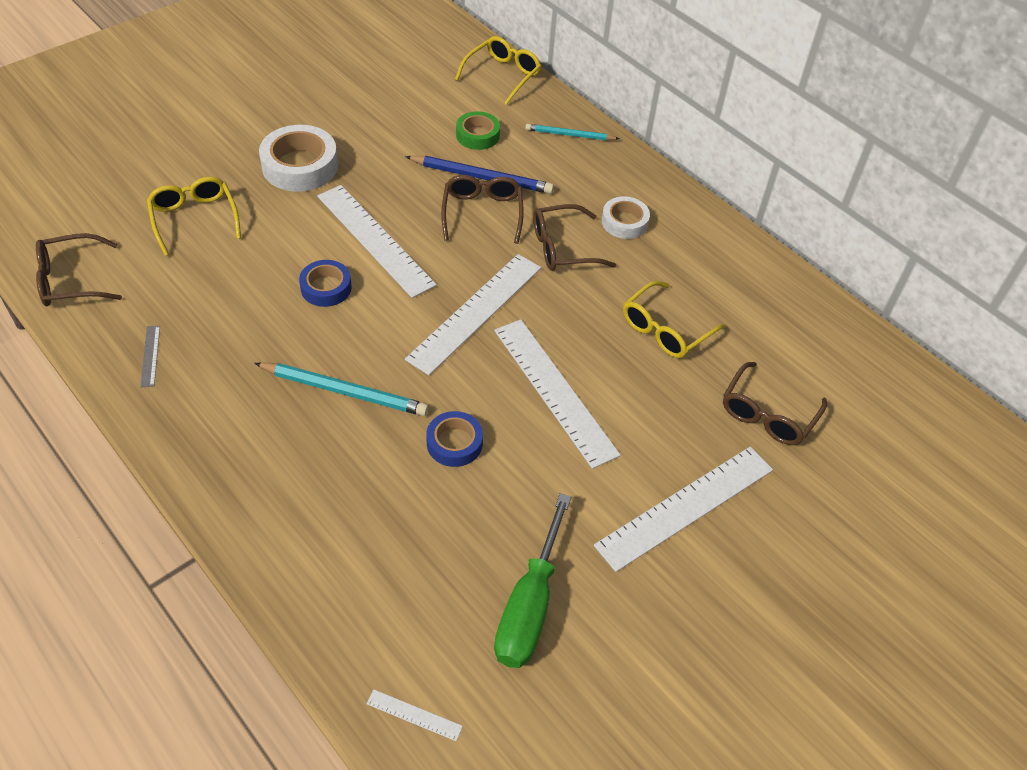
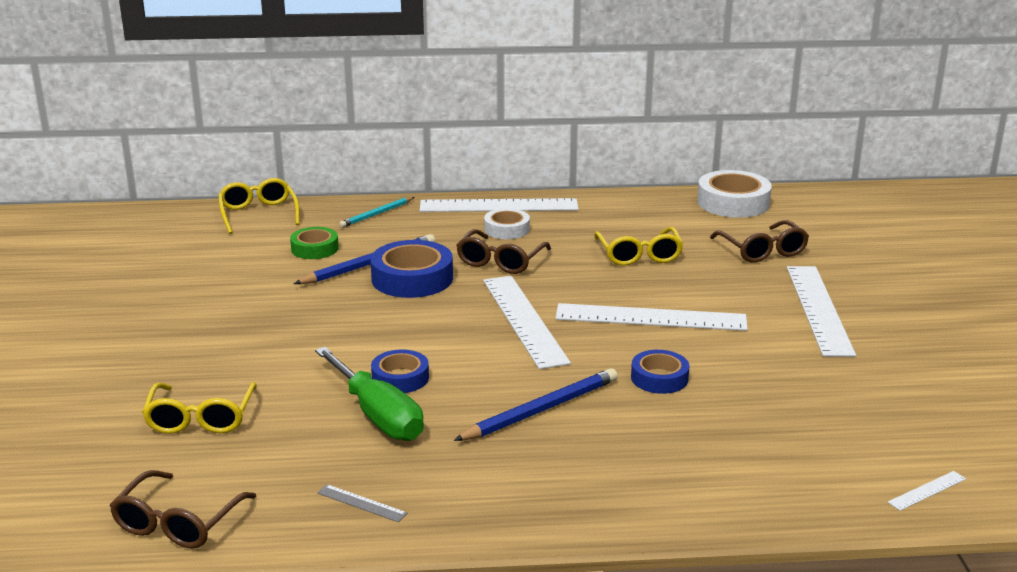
camera: 50 degrees left, 25 degrees down
(194, 219) = (200, 418): yellow glasses -> yellow glasses turned 105 degrees counterclockwise
(300, 166) = (217, 339): white tape -> white tape (733, 203)
(344, 391) = (540, 410): turquoise pencil -> blue pencil
(375, 239) = (373, 335): white ruler -> white ruler (499, 206)
(482, 213) = (412, 278): brown glasses -> blue tape
(529, 606) = (858, 402): green screwdriver -> green screwdriver (377, 415)

